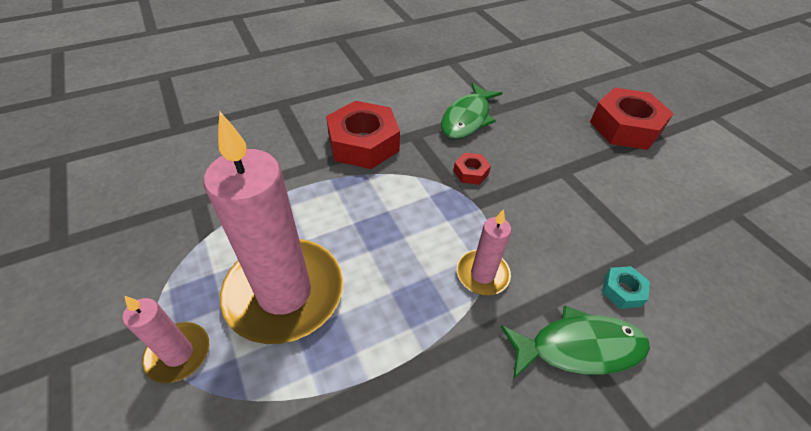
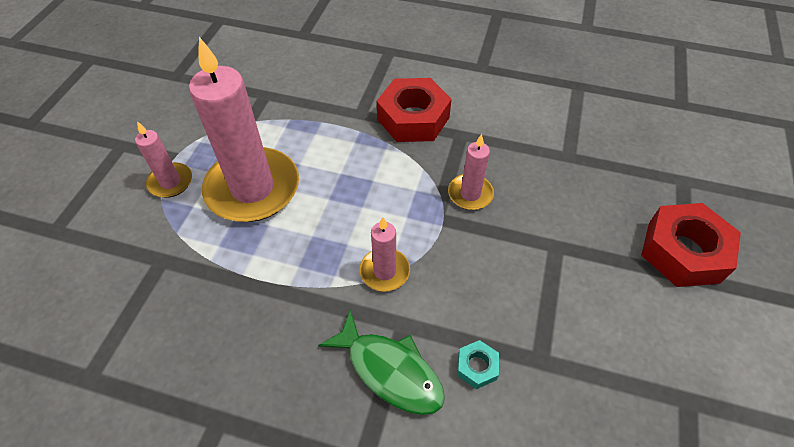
camera: 45 degrees right, 5 degrees up
(467, 118) = (525, 148): green fish -> none
(471, 172) = (470, 194): red nut -> pink candle

